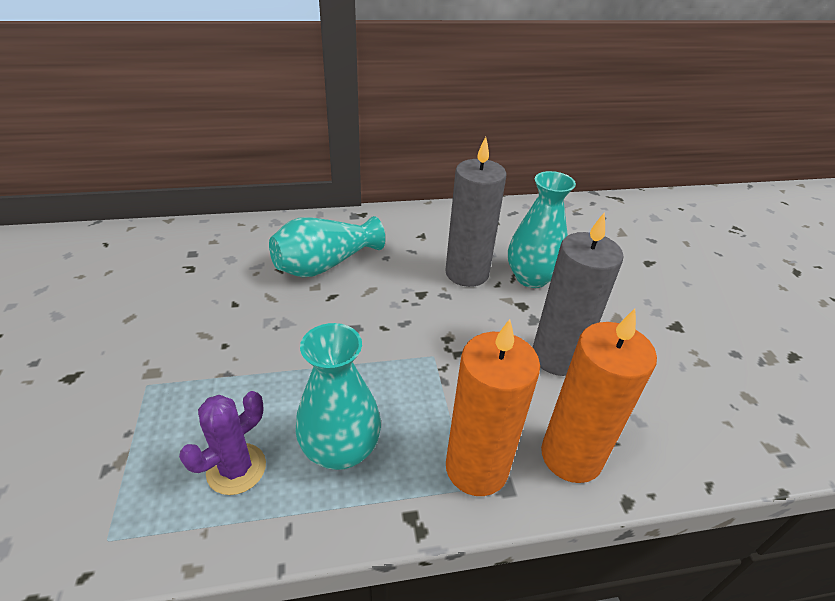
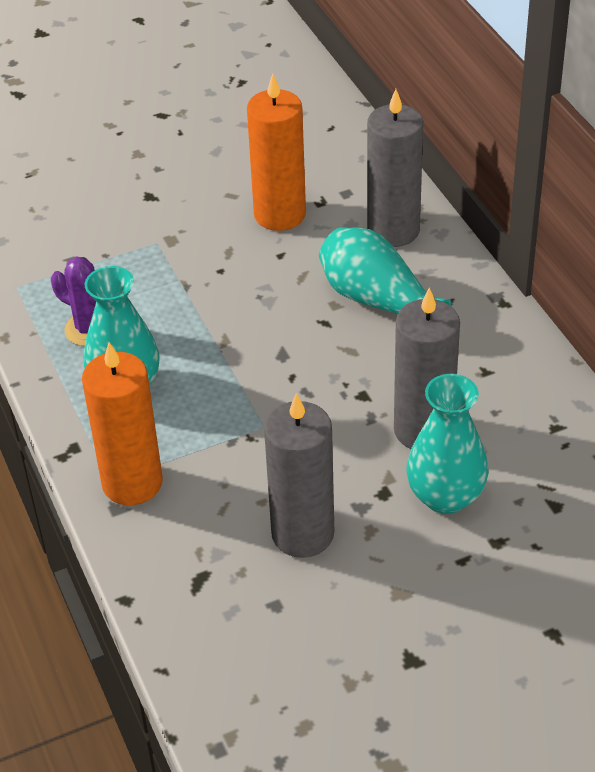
camera: 80 degrees right, 5 degrees up
(255, 241) = (393, 230): none -> grey candle
(571, 456) = (166, 553): orange candle -> orange candle (280, 214)

